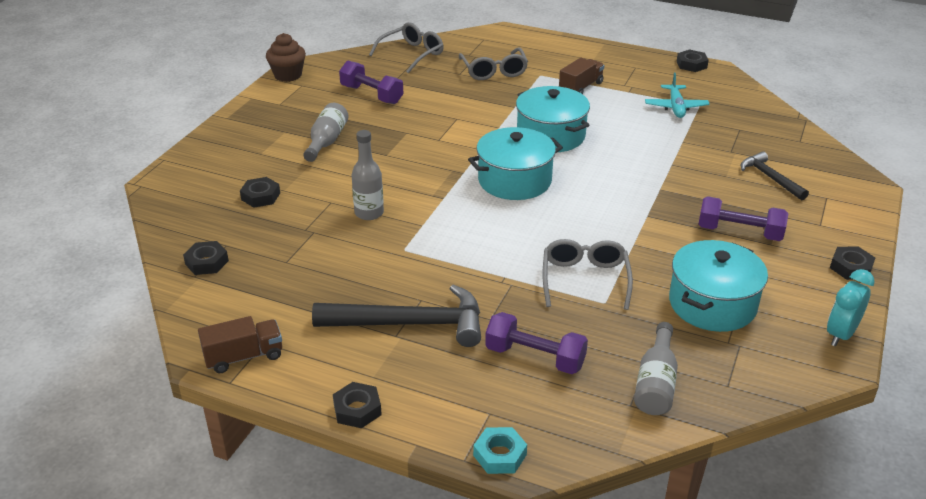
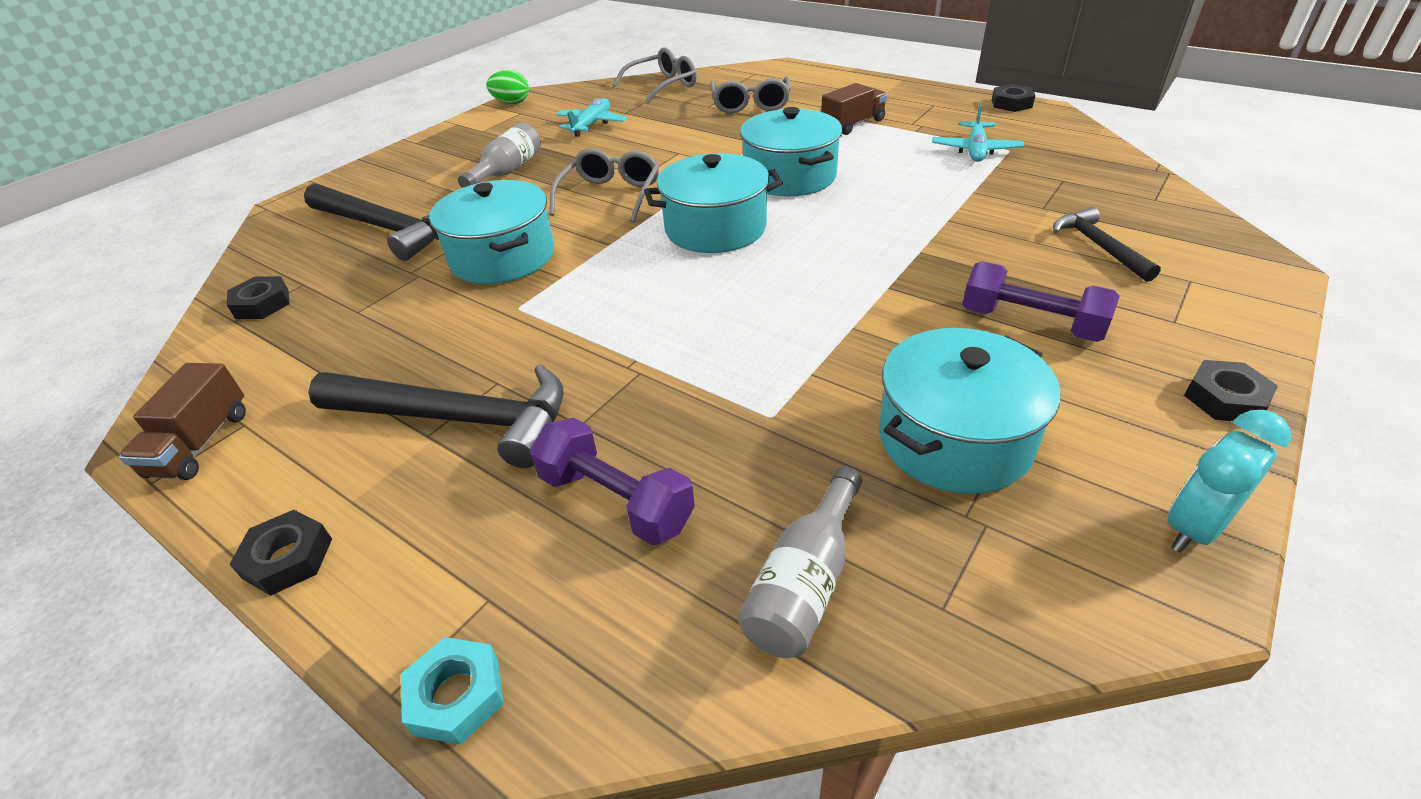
camera: 15 degrees right, 5 degrees up
(244, 357) = (200, 443): brown truck -> brown truck turned 105 degrees clockwise
(260, 196) = (387, 228): black nut -> black hammer
(288, 75) = (512, 103): brown cupcake -> green egg
(369, 213) = (502, 257): grey bottle -> turquoise pot
(371, 95) = (591, 124): purple dumbbell -> turquoise plane
(585, 279) = (754, 375): grey glasses -> grey glasses (610, 195)

